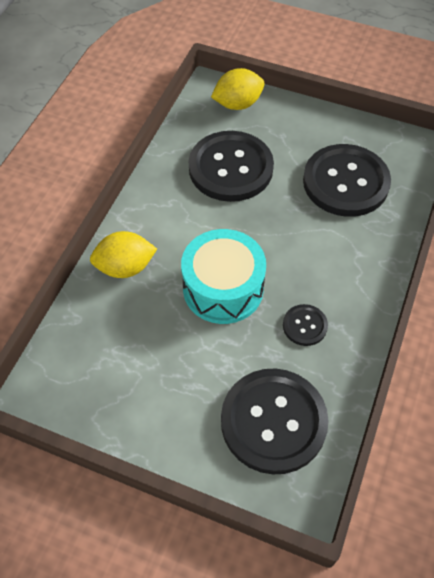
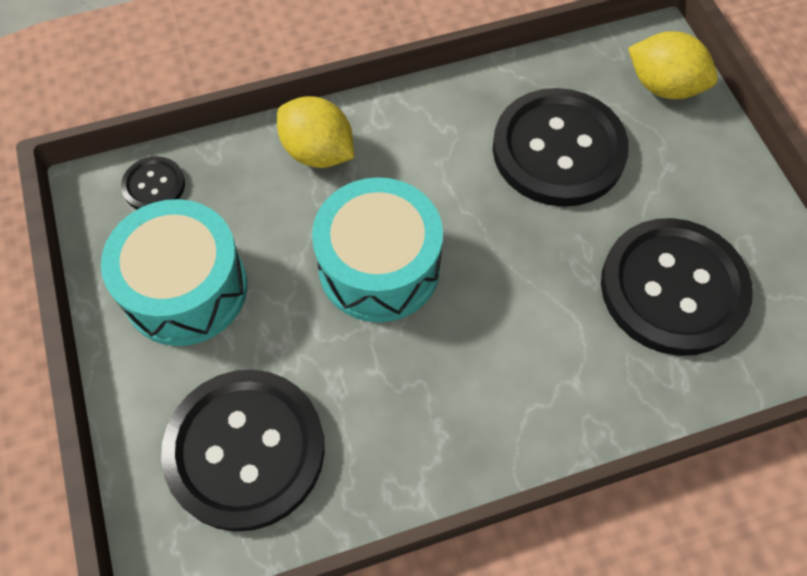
camera: 50 degrees right, 5 degrees up
(148, 388) = (185, 289): none -> turquoise drum
(304, 326) = (407, 392): black button -> black button (154, 185)

